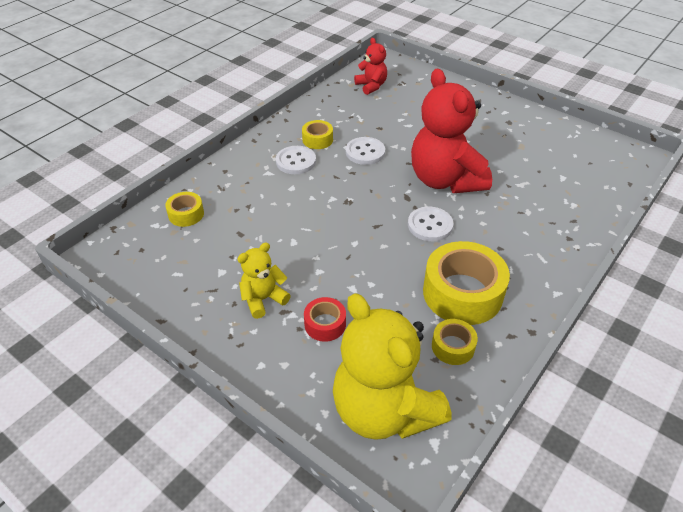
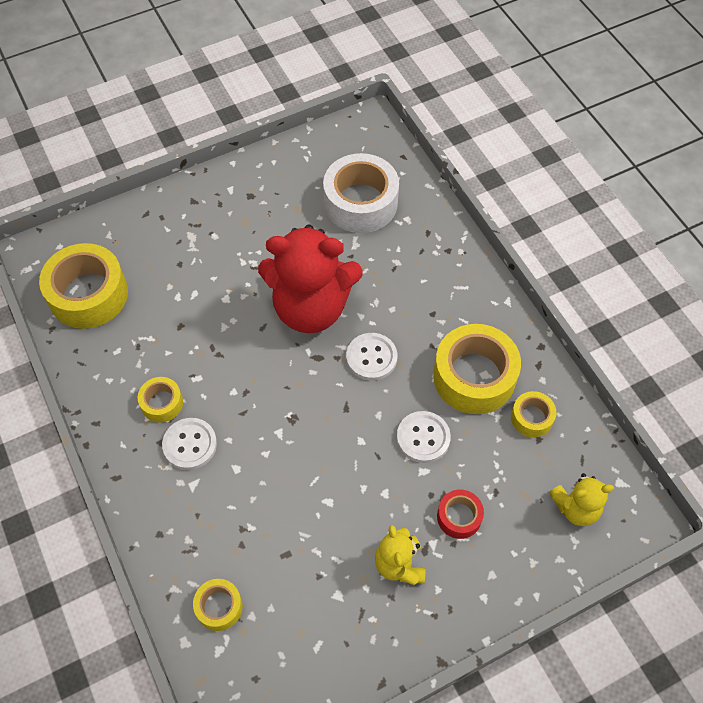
camera: 65 degrees left, 15 degrees up
(365, 152) = (217, 362): white button -> white button (423, 438)
(371, 86) = (88, 294): red teddy bear -> yellow tape
(384, 410) = (576, 508): yellow teddy bear -> yellow teddy bear, size x0.49
(561, 175) = (360, 203): none -> white tape

